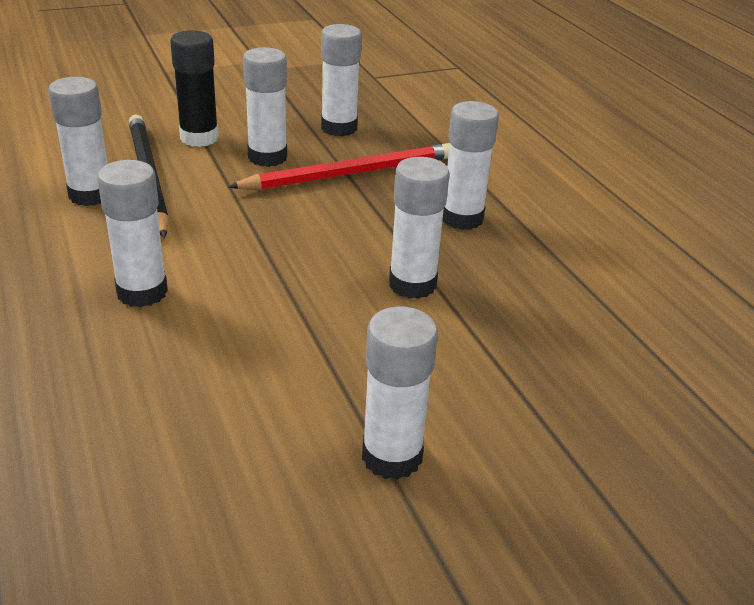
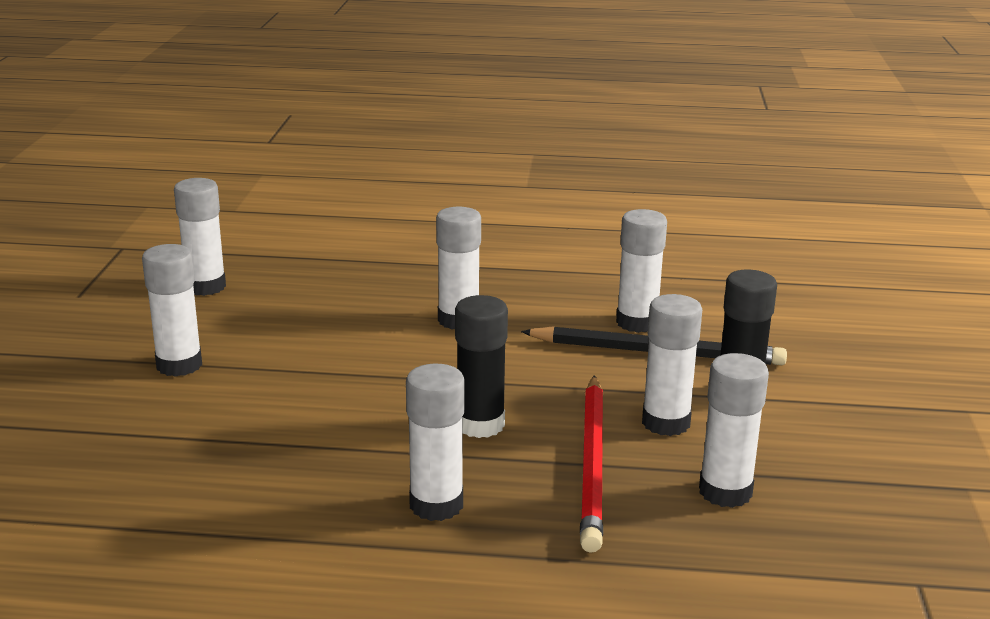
camera: 120 degrees right, 10 degrees down
(339, 228) = (480, 425): none -> black glue stick
(412, 284) = (350, 434): white glue stick -> white glue stick (205, 287)

